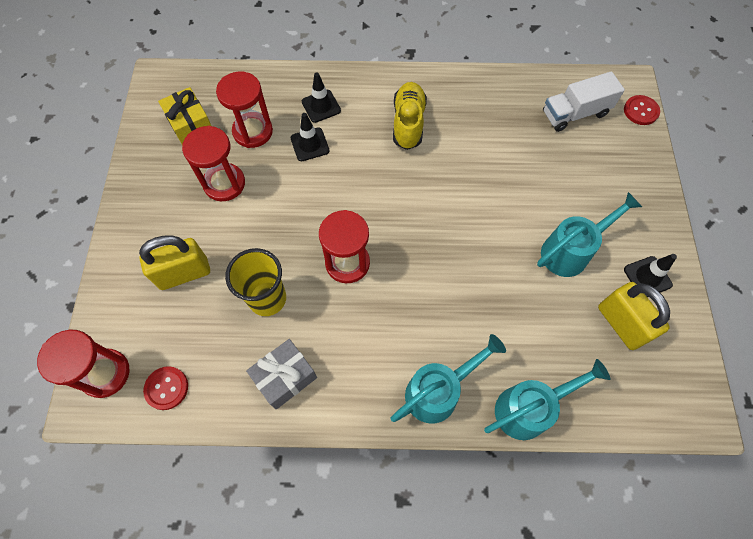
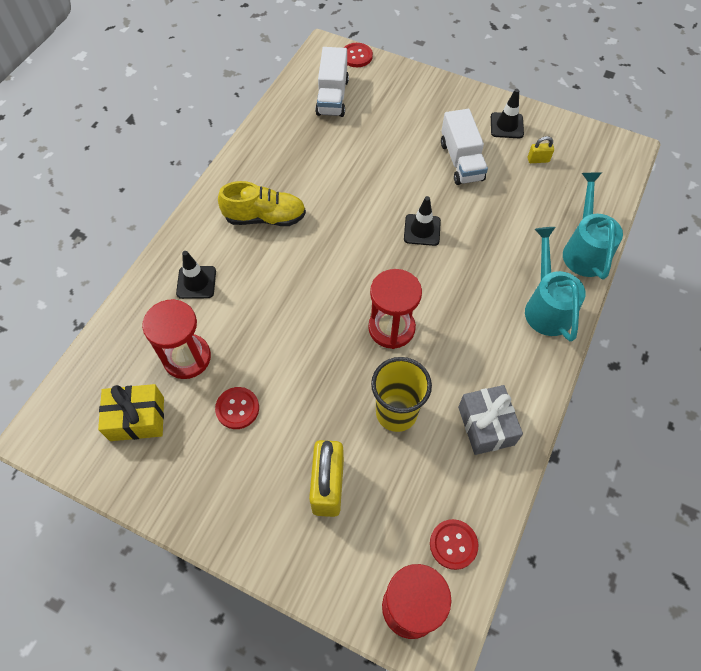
camera: 65 degrees left, 5 degrees down
(224, 183) = (237, 408): red hourglass -> red button
(310, 144) = (237, 310): black traffic cone -> black traffic cone (422, 230)
(408, 123) = (265, 217): yellow shoe -> yellow shoe turned 150 degrees clockwise
(570, 251) = (461, 161): turquoise watering can -> white truck
(621, 323) = (538, 160): yellow padlock -> yellow padlock, size x0.46

